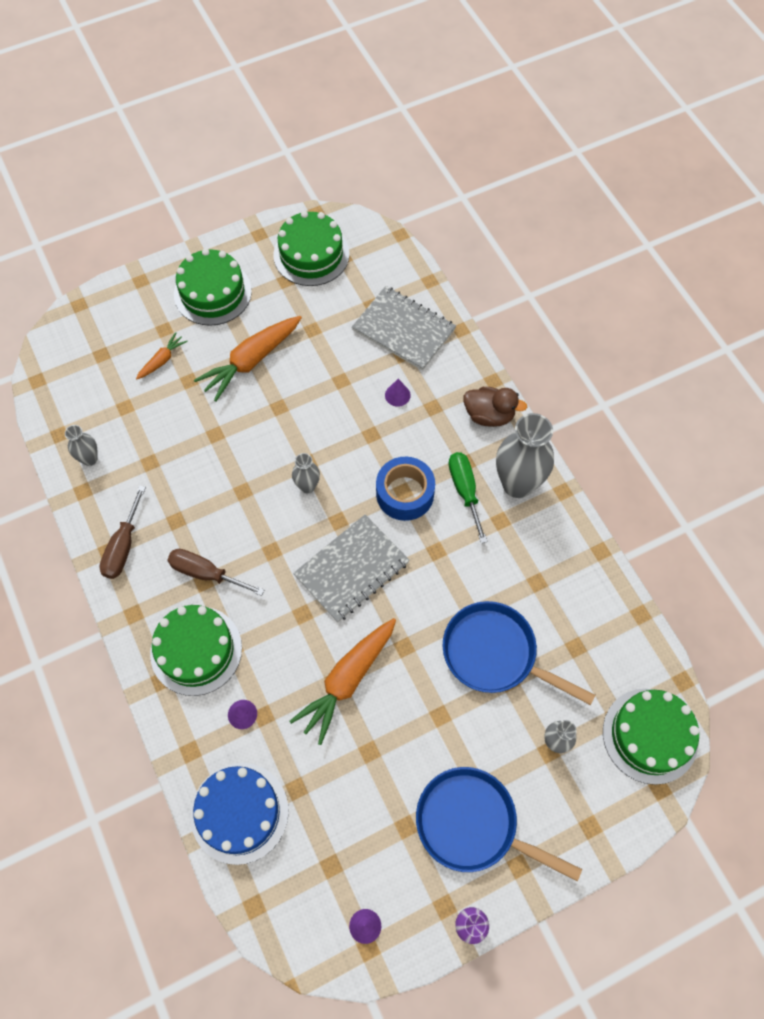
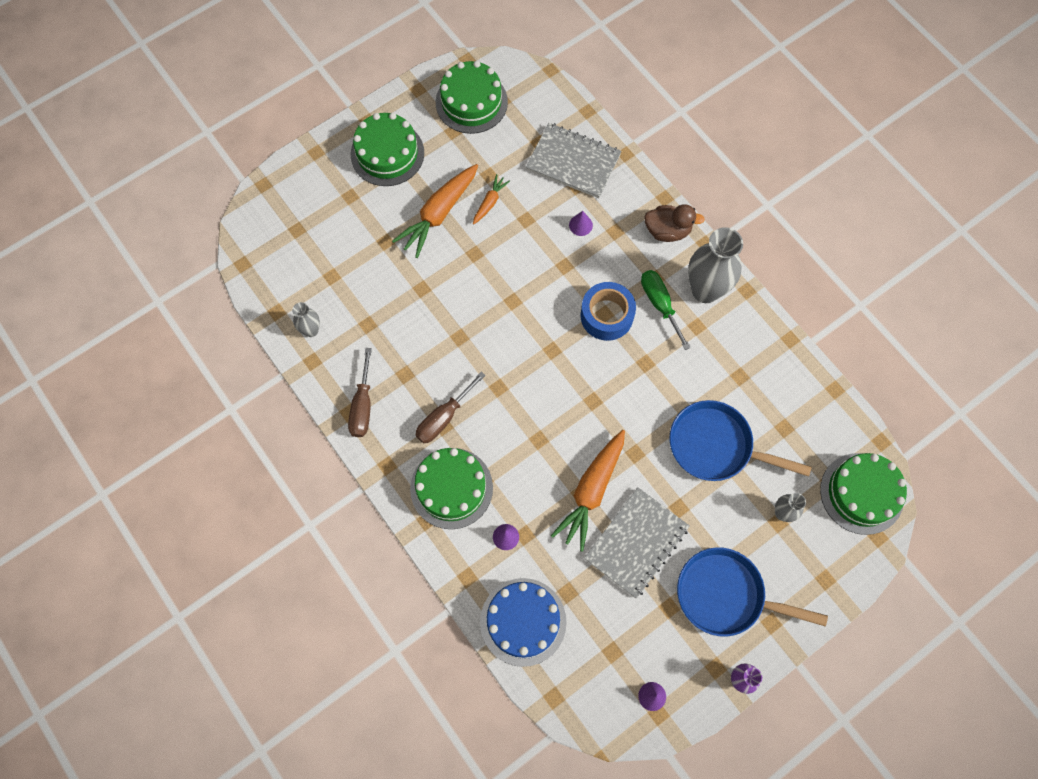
camera: 10 degrees left, 5 degrees up
(162, 360) = (355, 226): orange carrot -> orange carrot (490, 202)
(206, 573) = (443, 418): brown screwdriver -> brown screwdriver turned 60 degrees counterclockwise
(307, 486) = (517, 323): grey vase -> none
(351, 569) = (573, 392): grey notebook -> grey notebook (636, 543)

